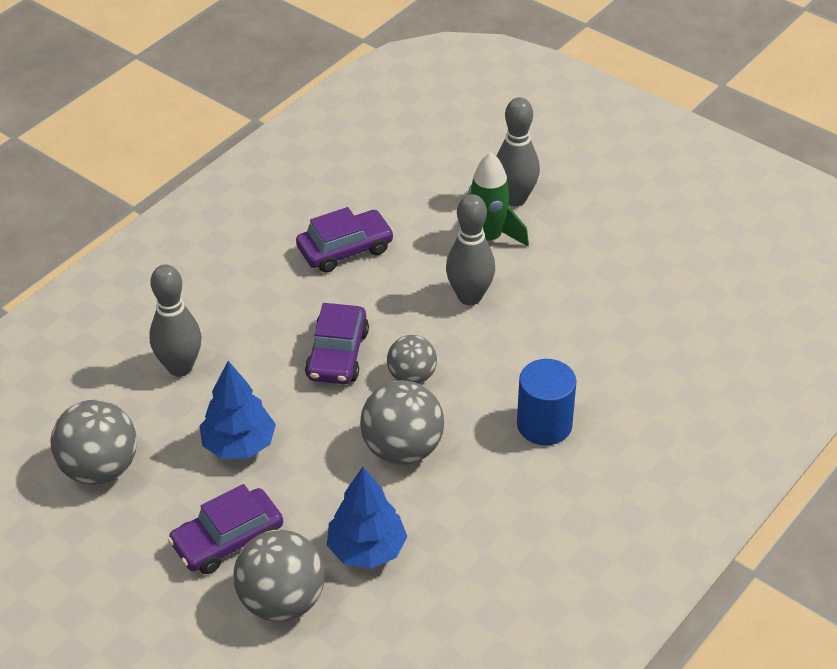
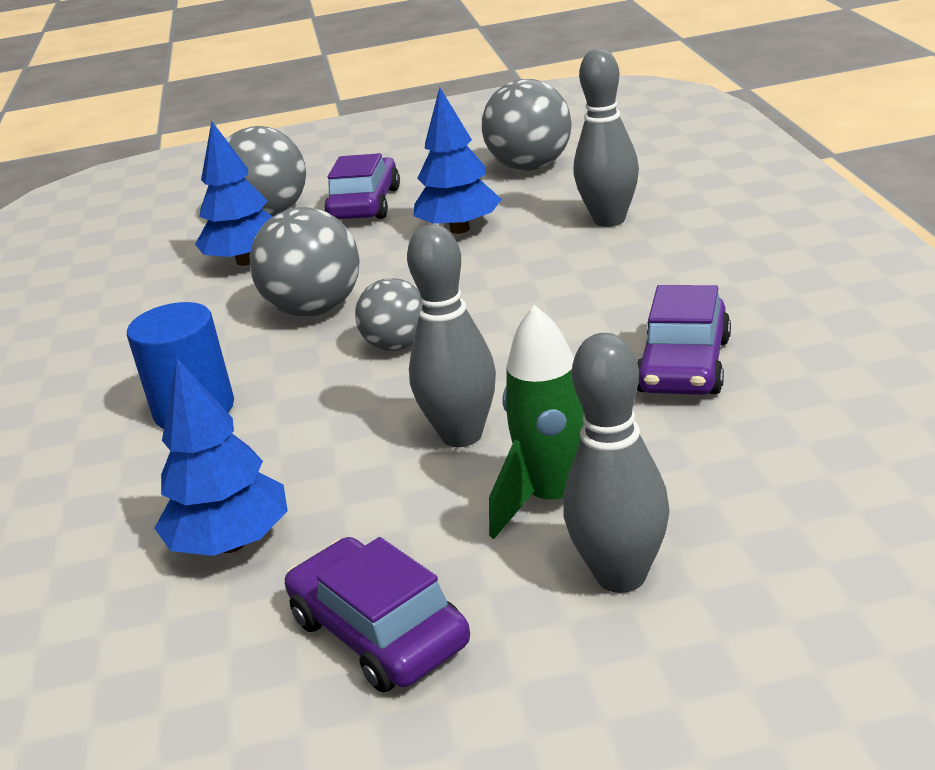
camera: 135 degrees right, 15 degrees down
(337, 354) = (500, 309): purple car -> purple car (379, 632)
(613, 325) = (231, 543): none -> blue tree

